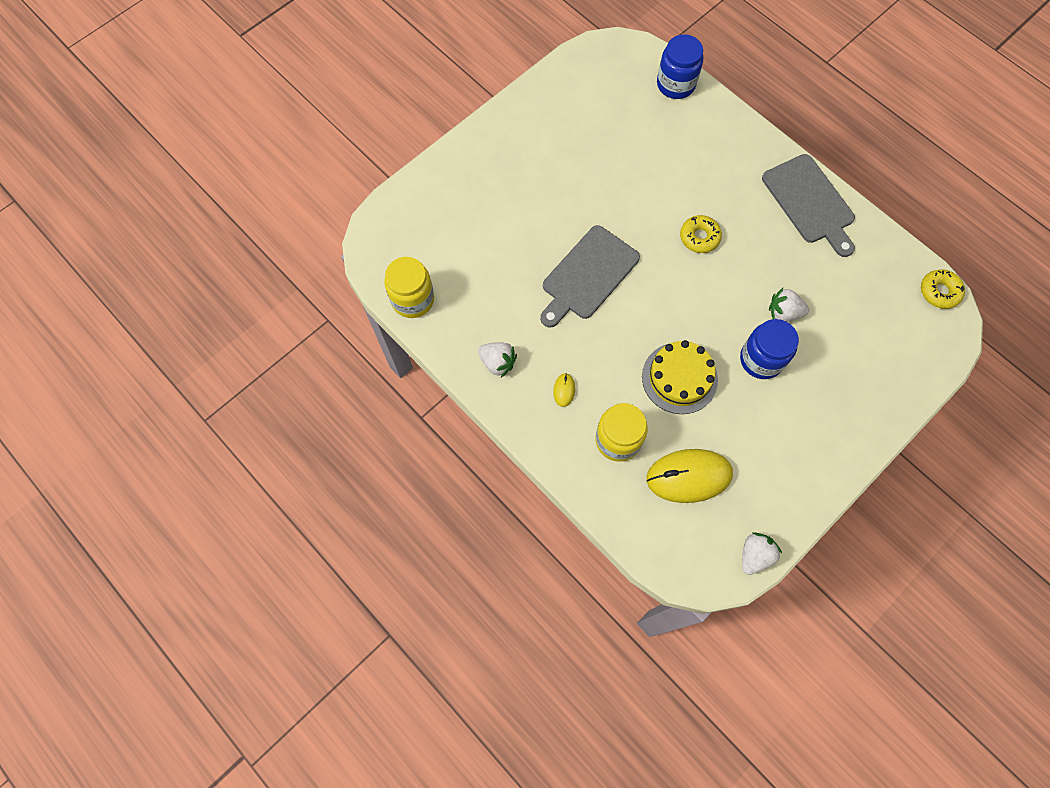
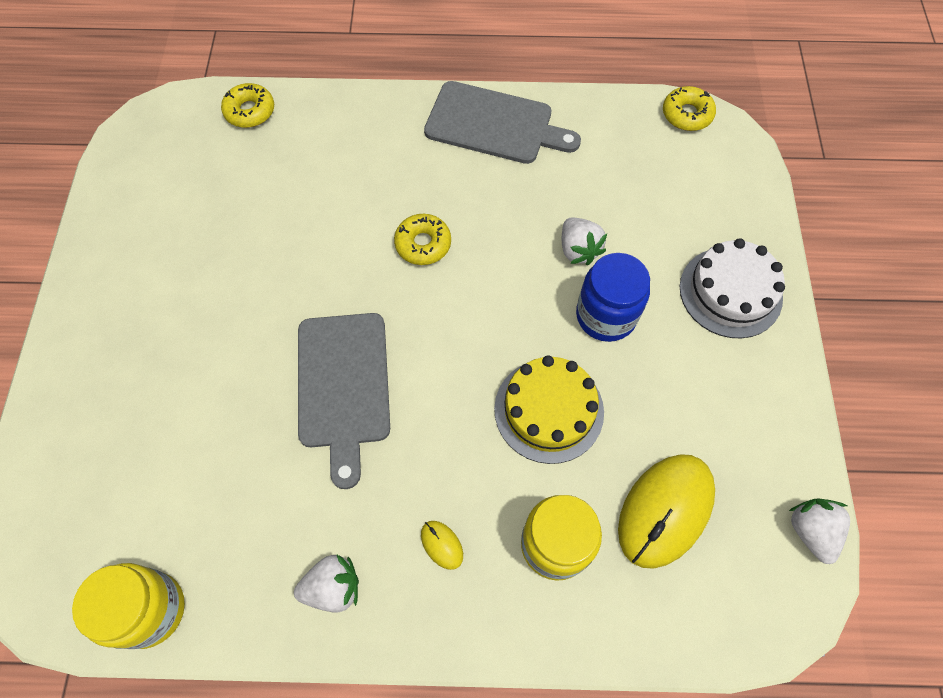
camera: 45 degrees left, 5 degrees down
(675, 84) = (250, 111): blue jar -> yellow donut
(783, 312) = (578, 250): white strawberry -> white strawberry turned 75 degrees counterclockwise
(848, 409) = (730, 292): none -> white cake

